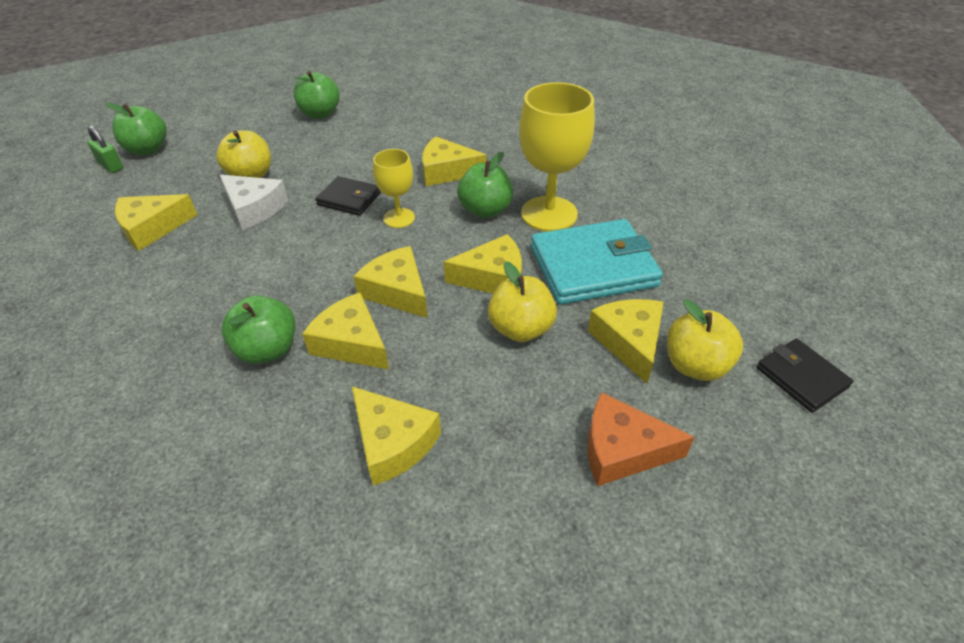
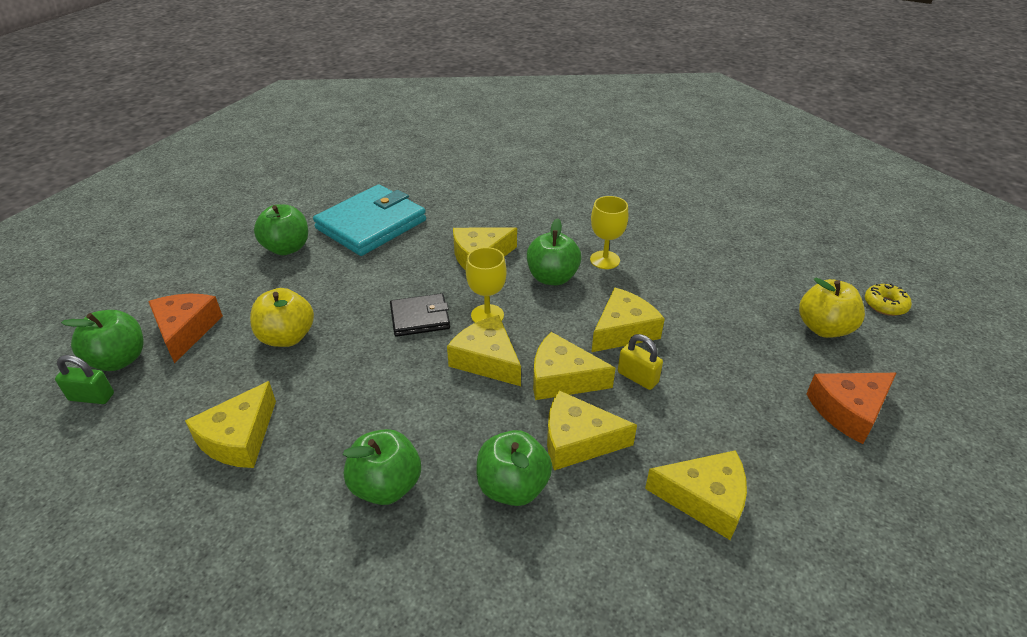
camera: 35 degrees left, 5 degrees down
(194, 303) = (386, 486): none -> green apple
(201, 146) = (186, 330): none -> orange cheese
(254, 209) = (333, 368): white cheese -> none
(458, 320) = (637, 377): none -> yellow padlock
(521, 329) = (690, 360): yellow apple -> none
(549, 214) = (605, 260): yellow goblet -> yellow goblet, size x0.56
(593, 267) = (683, 288): turquoise wallet -> turquoise wallet (371, 224)
(629, 342) = (768, 332): yellow cheese -> yellow cheese (487, 360)
(801, 377) = (885, 305): black wallet -> yellow donut

